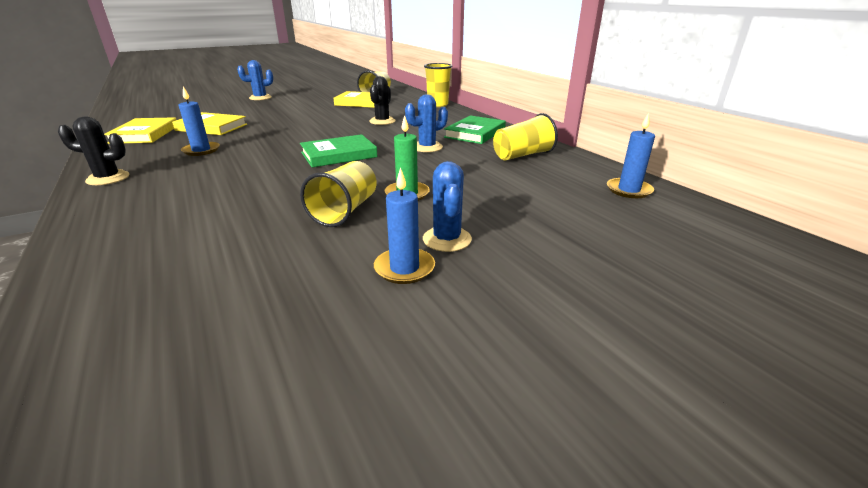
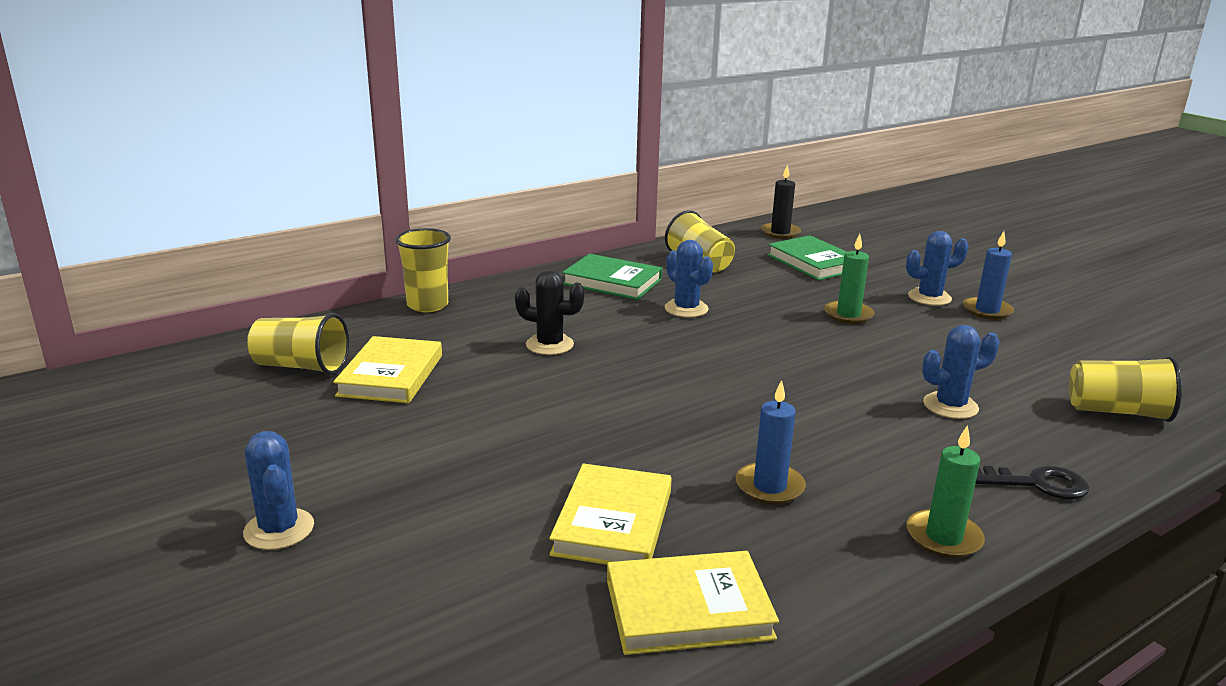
camera: 95 degrees left, 5 degrees down
(105, 213) = (1037, 484): none -> black key
(108, 178) = (943, 537): black cactus -> green candle
(227, 206) = (950, 406): none -> blue cactus
(339, 155) = (741, 362): green book -> green book (813, 262)
(345, 211) = (911, 340): yellow cup -> yellow cup (1117, 412)
(629, 190) = (780, 233): blue candle -> black candle

